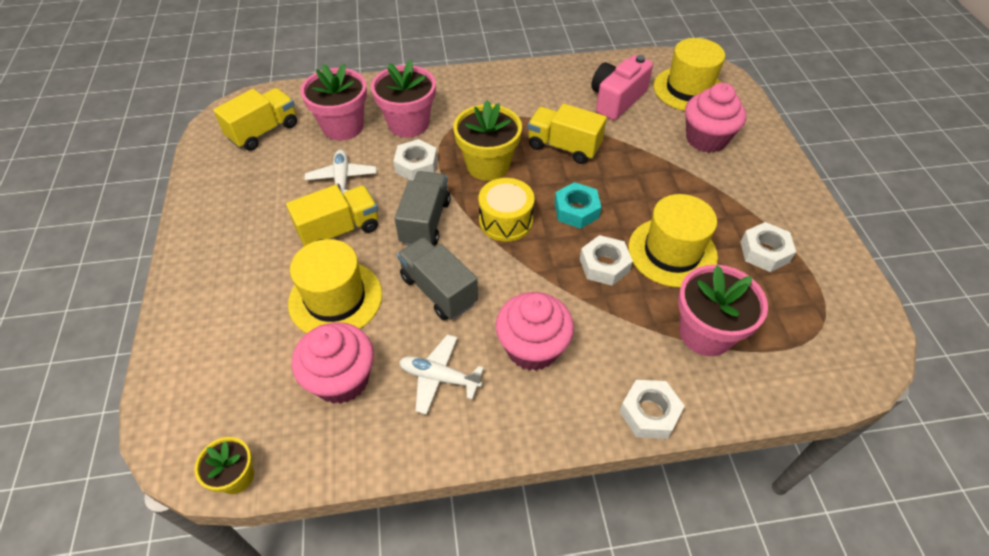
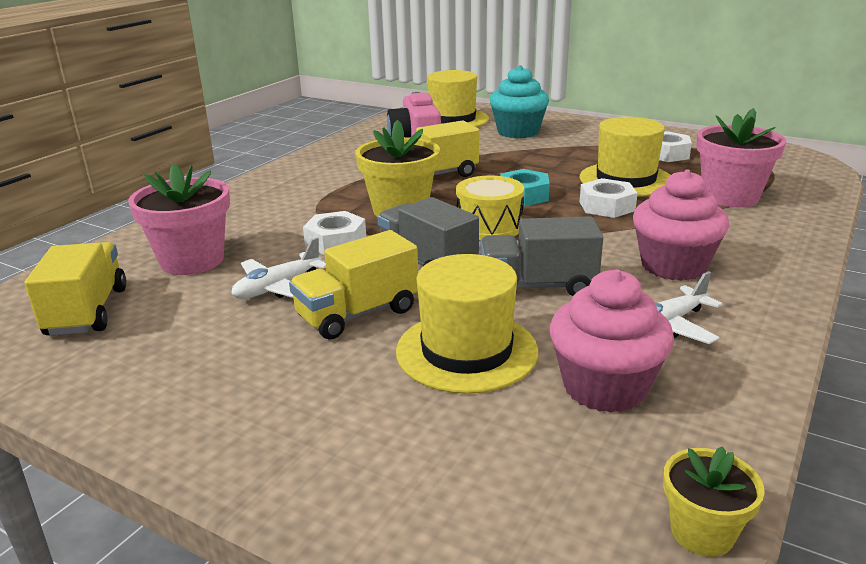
camera: 50 degrees left, 25 degrees down
(339, 230) = (358, 314): yellow truck -> yellow truck turned 135 degrees counterclockwise
(342, 179) = (278, 287): white plane -> white plane turned 75 degrees counterclockwise
(408, 124) = (265, 226): pink flower pot -> none
(649, 413) = (800, 243): white nut -> none
(706, 139) = (518, 132): pink cupcake -> turquoise cupcake

